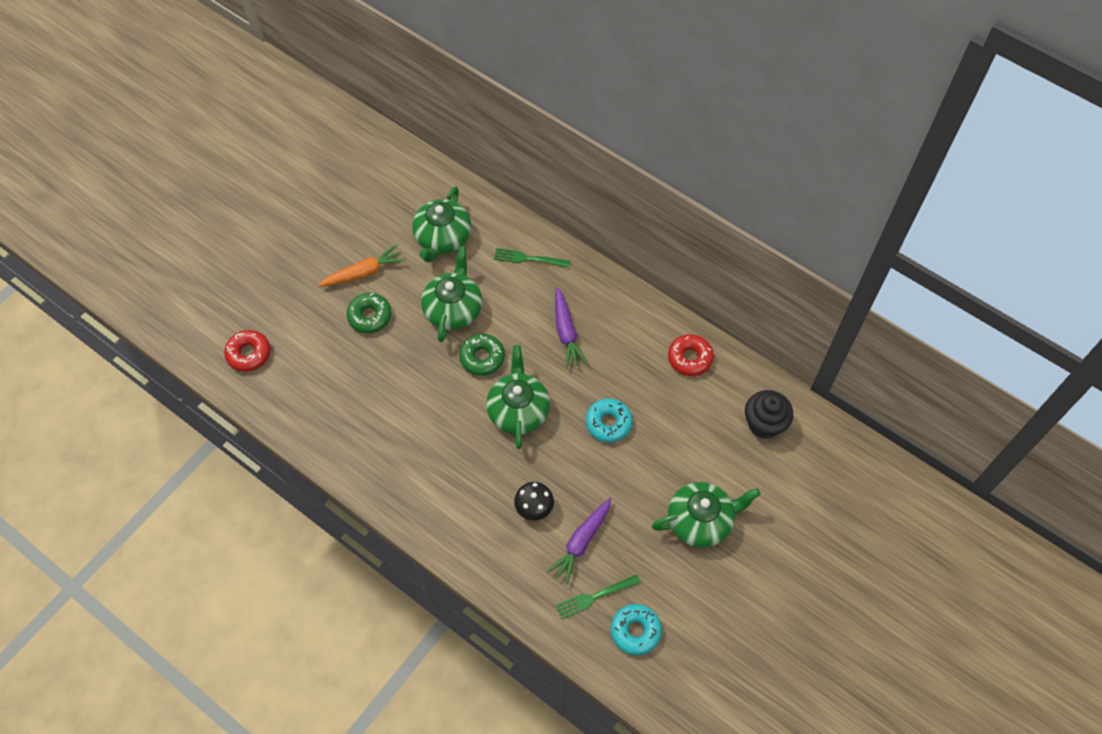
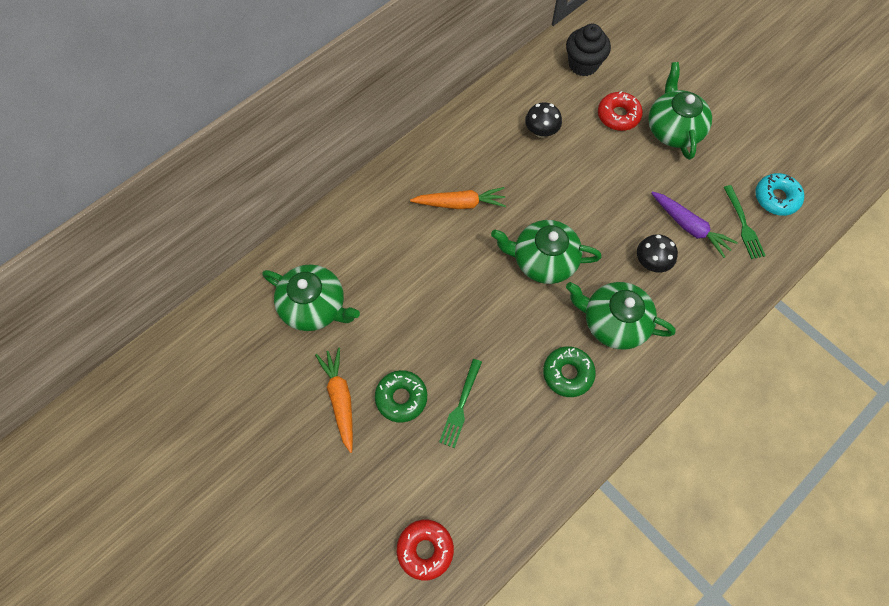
camera: 80 degrees left, 5 degrees up
(453, 309) = (410, 307): green teapot -> green teapot (613, 322)
(482, 358) = (476, 286): green donut -> green donut (567, 373)
(528, 259) = (364, 224): green fork -> green fork (461, 406)
(566, 332) = (460, 203): purple carrot -> orange carrot
(608, 423) = (567, 184): turquoise donut -> none
(666, 392) = (541, 131): none -> black mushroom
(690, 358) = (508, 106): red donut -> red donut (618, 115)

